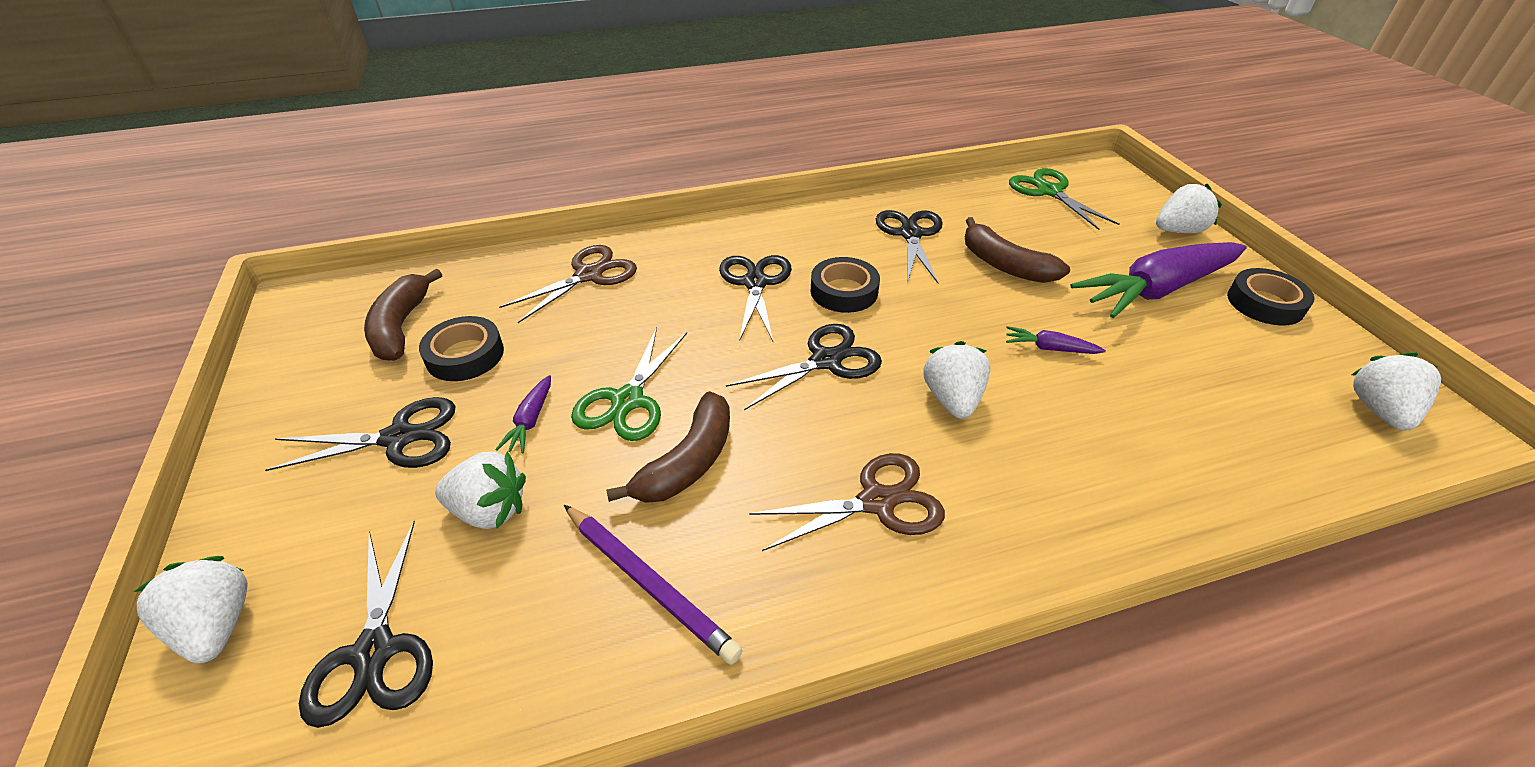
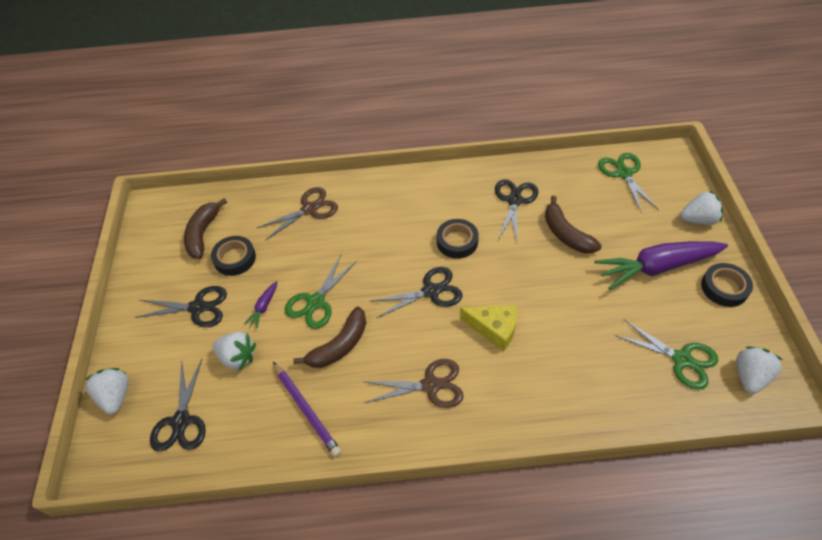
camera: 15 degrees right, 10 degrees up
(755, 283) = (405, 228): black scissors -> none
(952, 399) = (494, 328): white strawberry -> yellow cheese
(1049, 348) = (567, 302): purple carrot -> none
(1266, 402) = (681, 359): none -> green scissors

